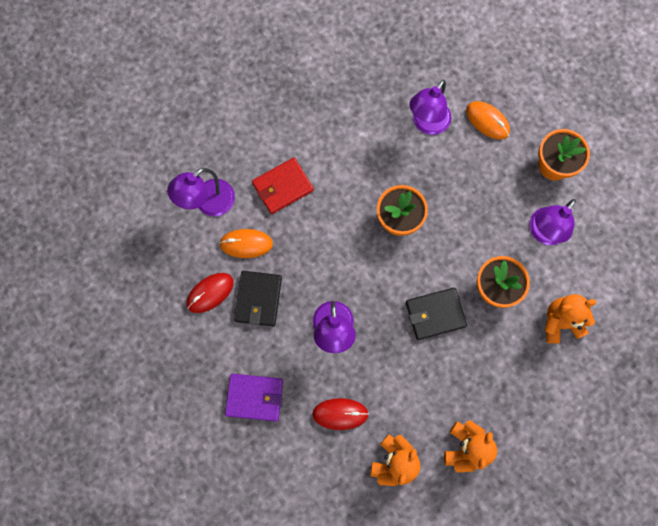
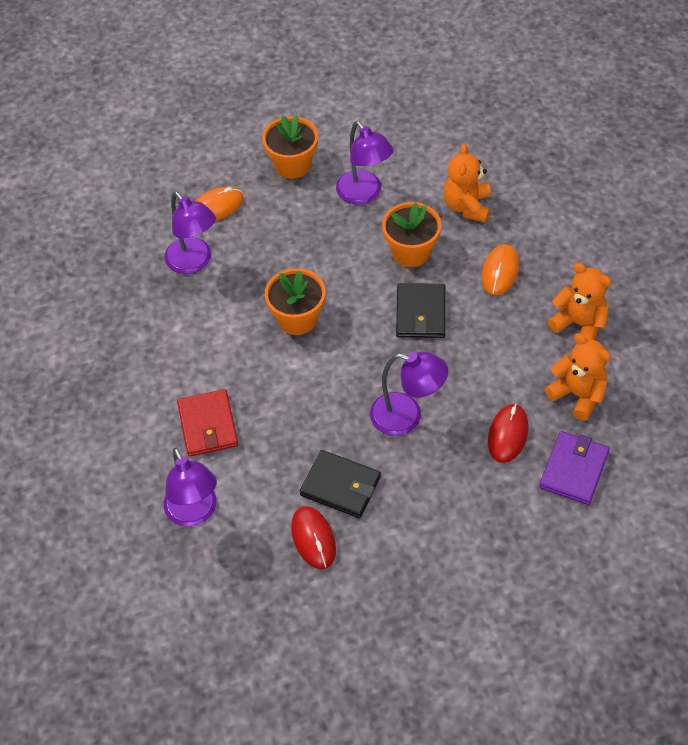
camera: 70 degrees left, 20 degrees down
(246, 244) = (265, 482): orange mouse -> orange mouse (500, 271)
(254, 397) = (462, 520): purple wallet -> purple wallet (574, 470)

